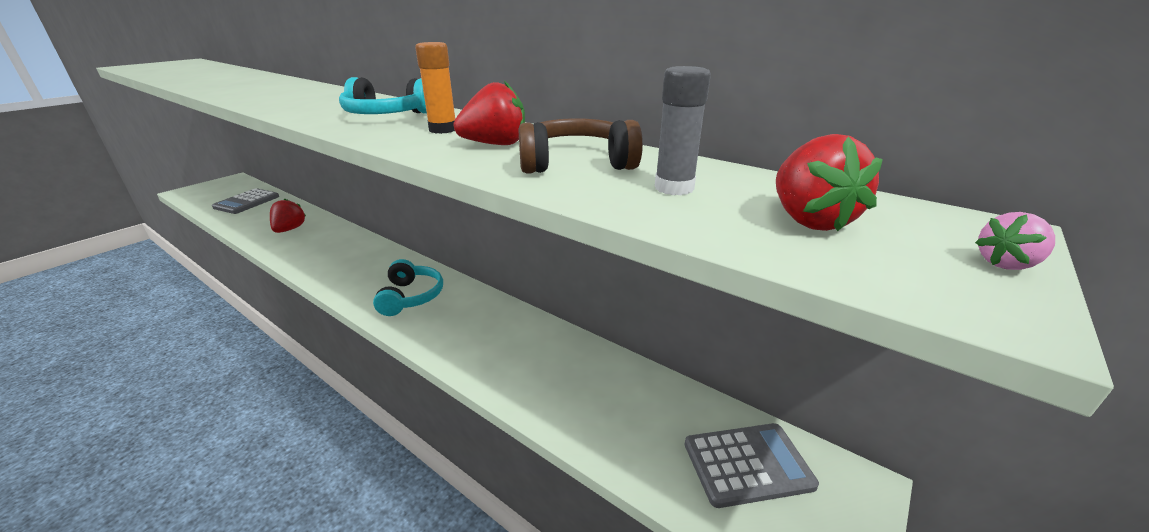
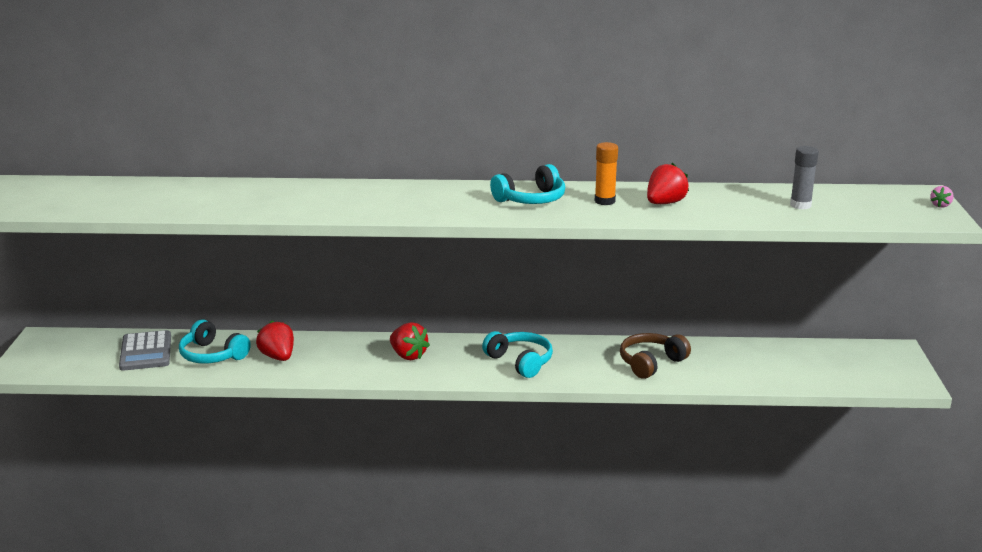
camera: 35 degrees left, 5 degrees down
(266, 215) = (212, 355): none -> turquoise headphones
(576, 163) = (733, 204): brown headphones -> brown headphones (651, 363)
(747, 464) = (845, 361): grey calculator -> none
(809, 220) = (869, 206): red strawberry -> red strawberry (408, 355)

